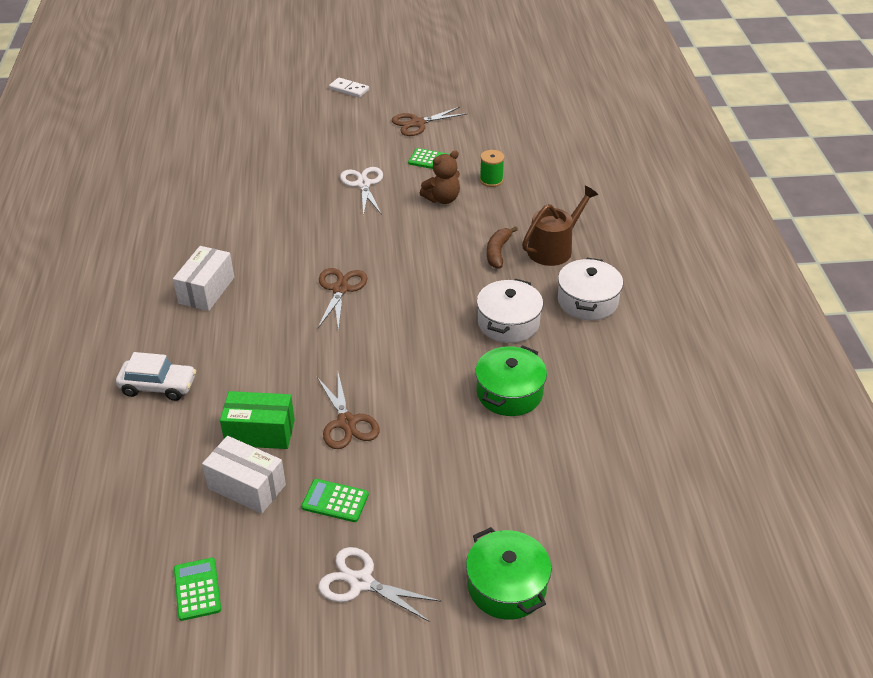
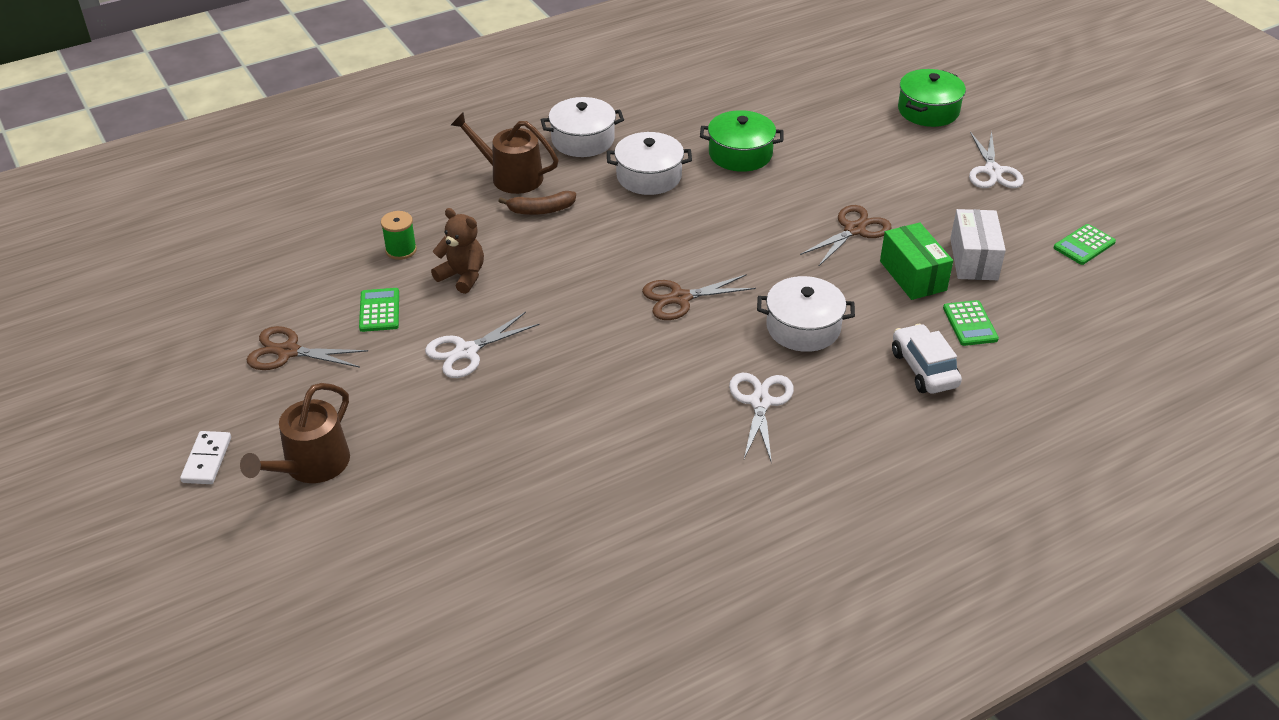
camera: 115 degrees left, 0 degrees up
(206, 290) = (760, 402): white box -> white scissors
(257, 340) = (803, 327): none -> white pot
(315, 117) = (311, 465): none -> brown watering can
(335, 501) = (939, 207): green calculator -> green calculator (970, 324)
(417, 123) = (287, 352): brown scissors -> brown scissors turned 150 degrees clockwise

